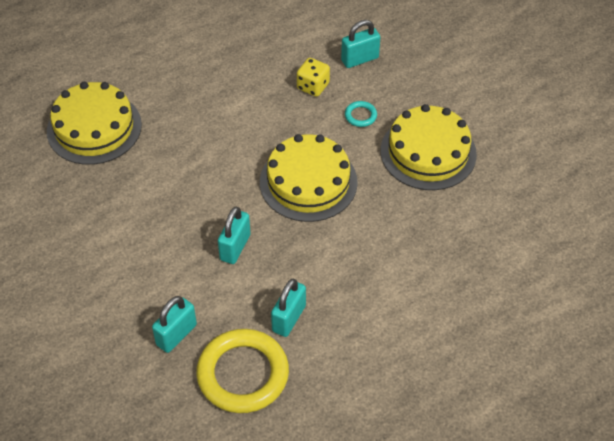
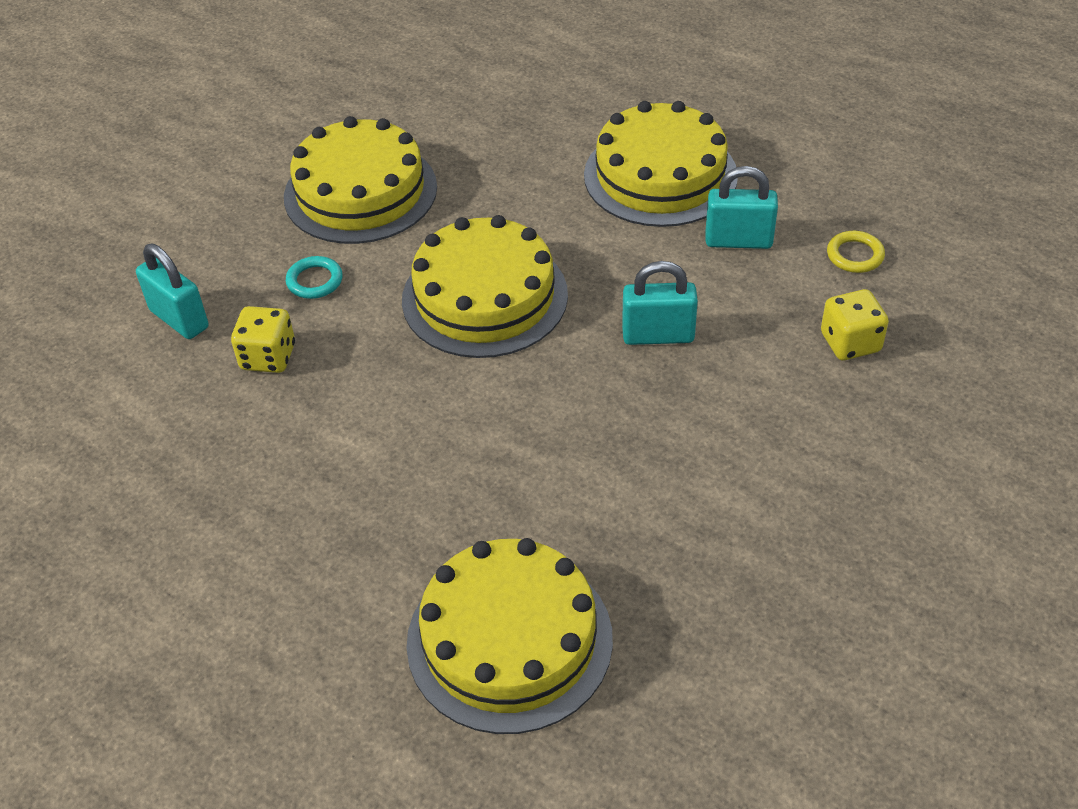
camera: 110 degrees left, 5 degrees down
(176, 335) = (850, 343): turquoise padlock -> yellow dice
(243, 374) = (855, 255): yellow ring -> yellow ring, size x0.42
(371, 303) = (660, 175): none -> yellow cake

